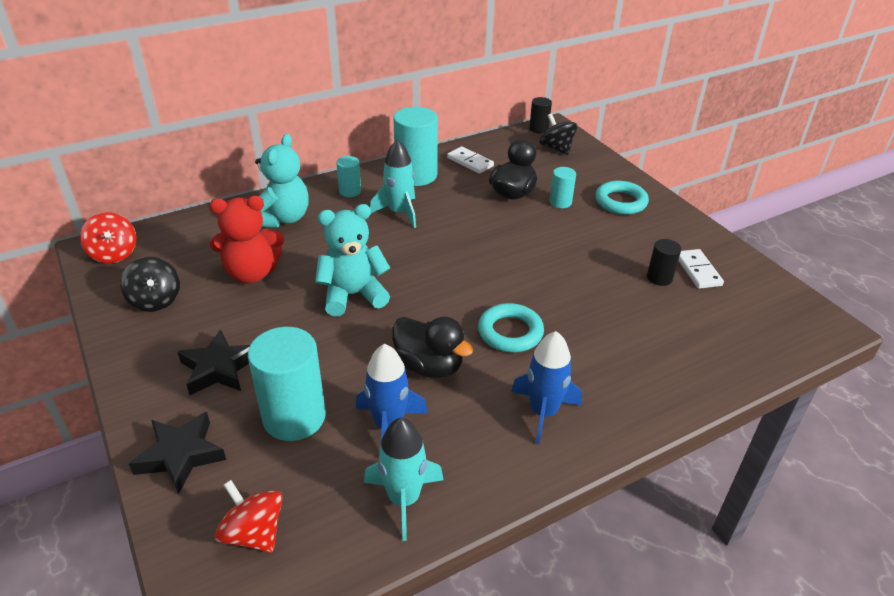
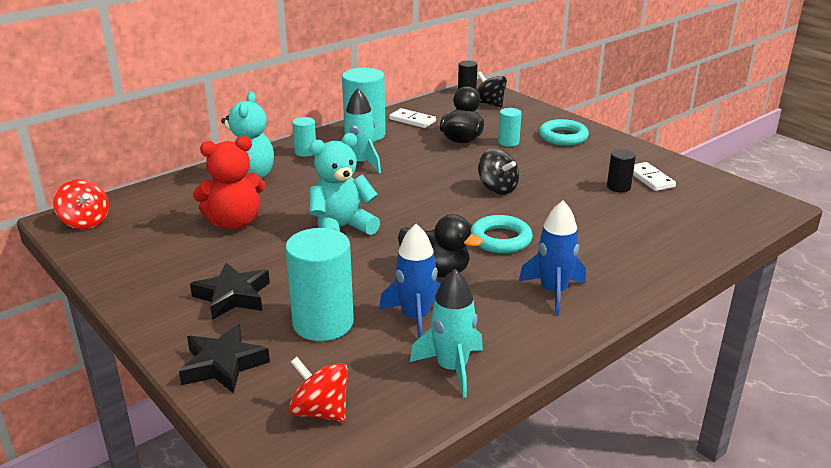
camera: 10 degrees left, 10 degrees down
(155, 300) = (145, 253): black spinning top -> black spinning top (497, 188)

